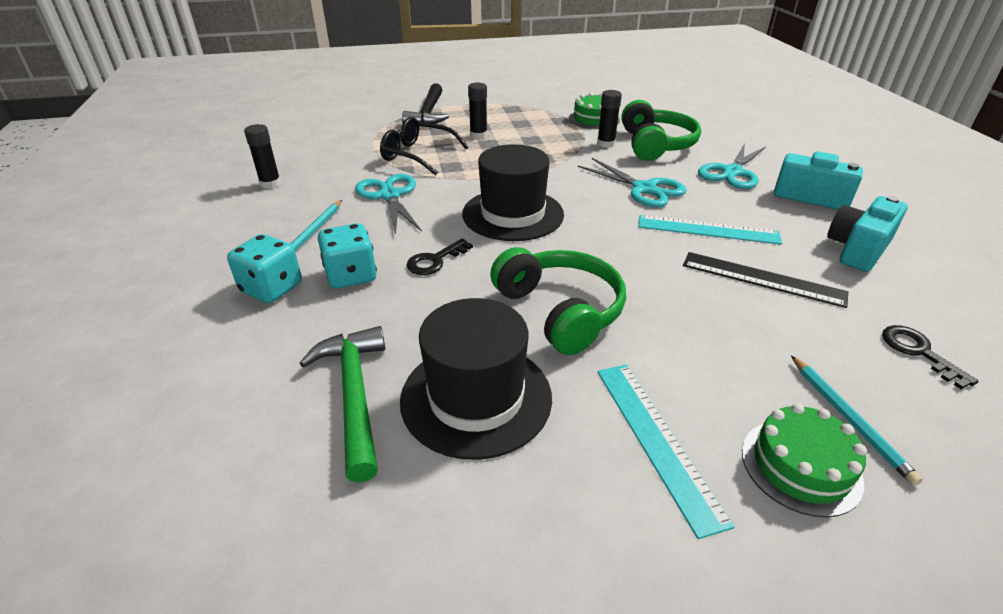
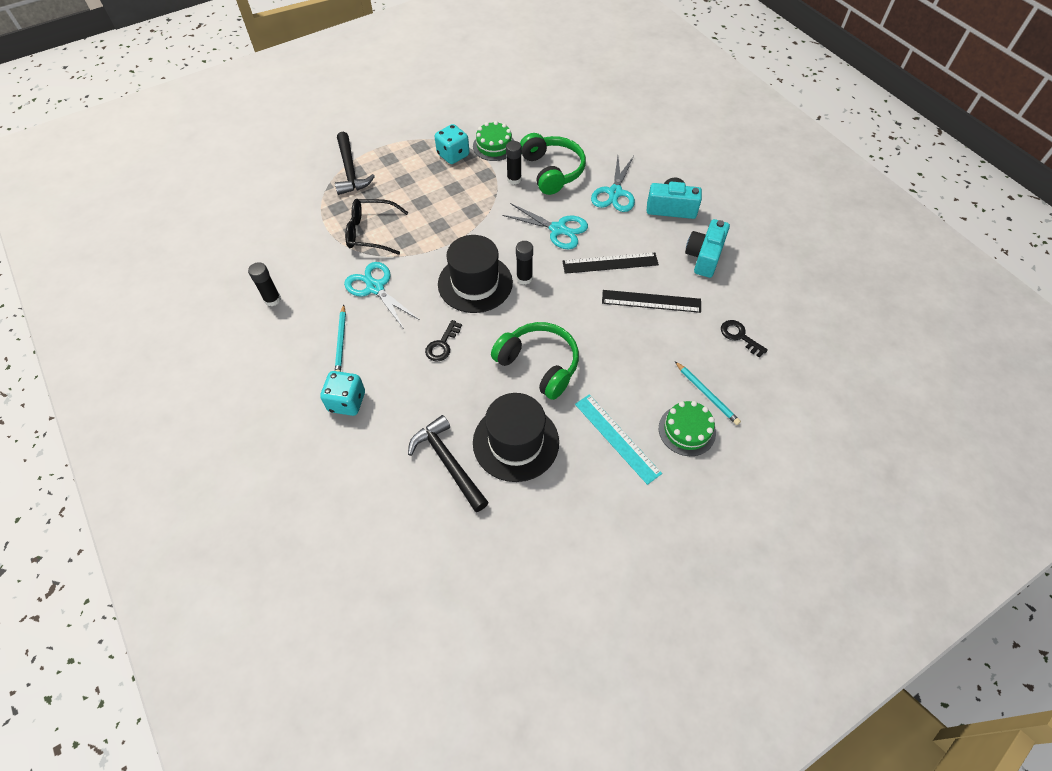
camera: 20 degrees left, 20 degrees up
(351, 276) = (393, 375): turquoise dice -> turquoise dice (453, 155)
(354, 395) = (448, 462): green hammer -> black hammer
(478, 135) = (408, 193): black glue stick -> black glue stick (524, 278)
(707, 229) = (610, 263): turquoise ruler -> black ruler

